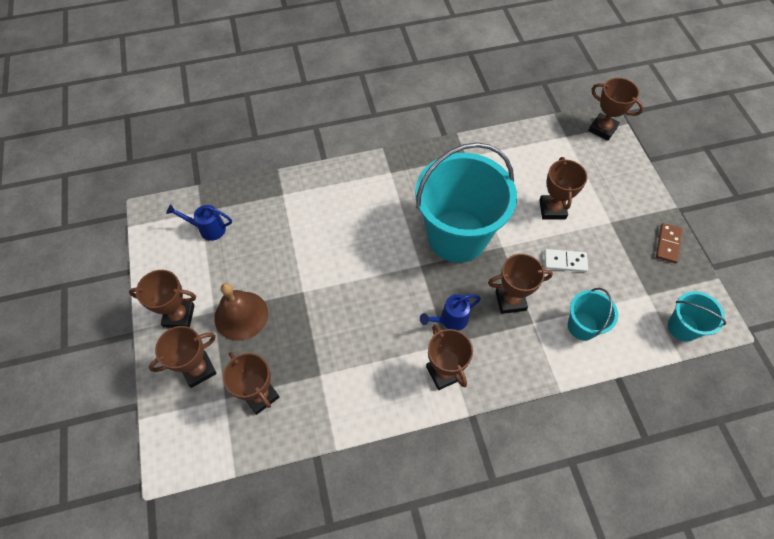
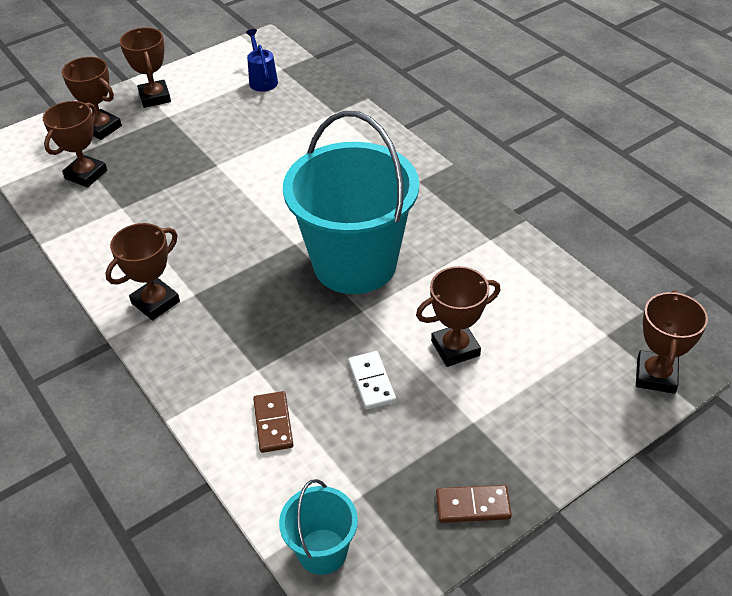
camera: 70 degrees right, 15 degrees down
(241, 315) = (170, 134): brown bell -> none
(450, 320) = (229, 289): blue watering can -> none
(510, 300) = (281, 338): brown trophy -> none
(582, 326) = (273, 423): turquoise bucket -> brown domino

